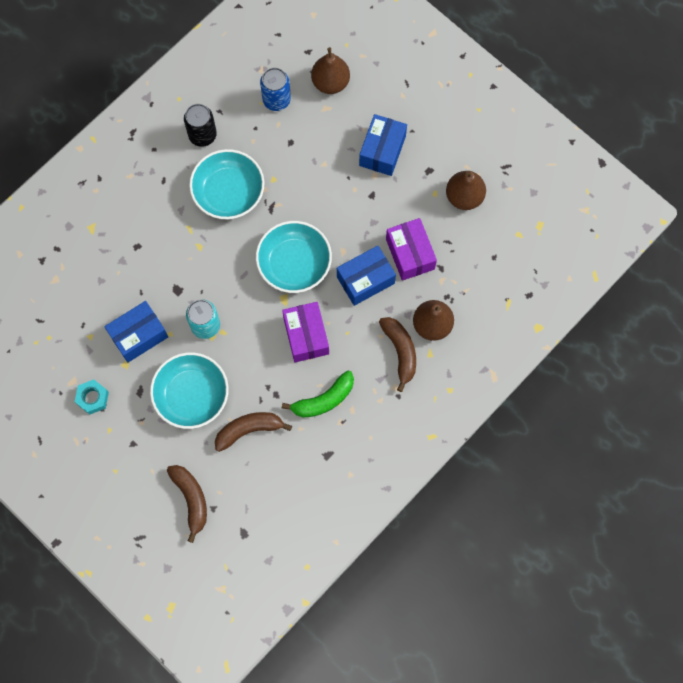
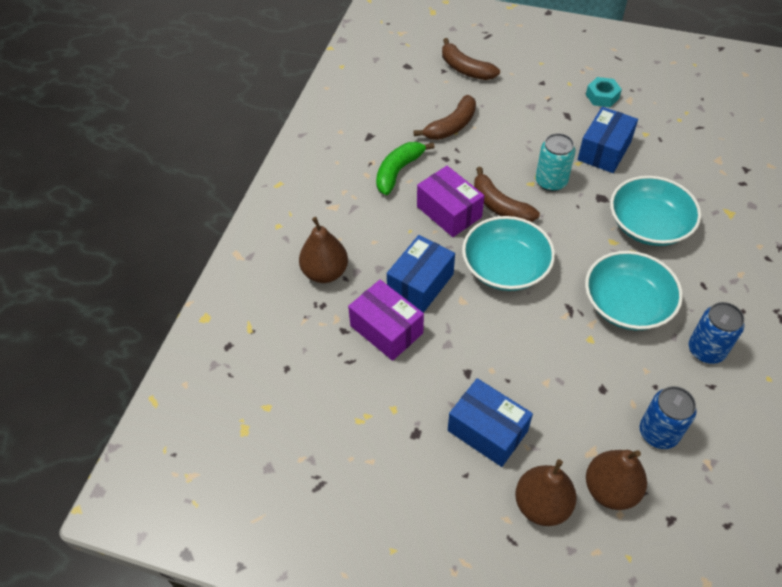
camera: 155 degrees right, 20 degrees down
(191, 395) = (520, 129): turquoise bowl -> turquoise bowl (648, 225)
(202, 135) = (706, 350): black can -> blue can
(382, 151) = (487, 431): blue box -> blue box turned 45 degrees counterclockwise
(400, 352) = (346, 236): brown banana -> brown banana (499, 206)
(464, 197) = (355, 421): brown pear -> brown pear (542, 505)

